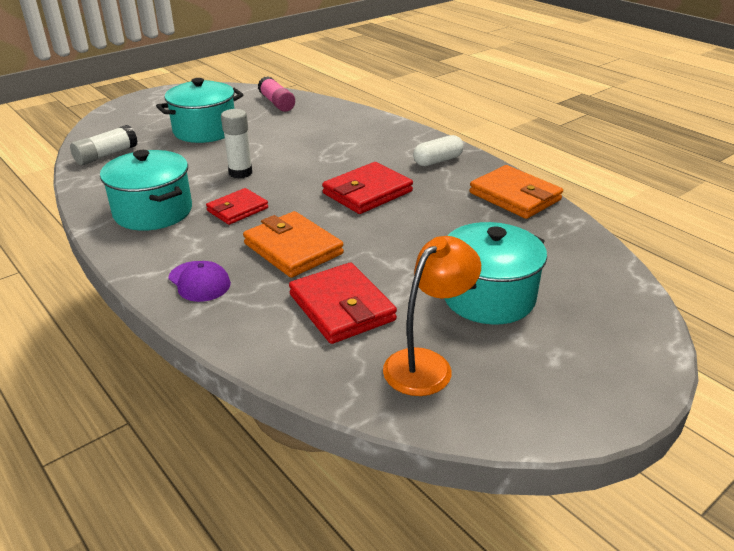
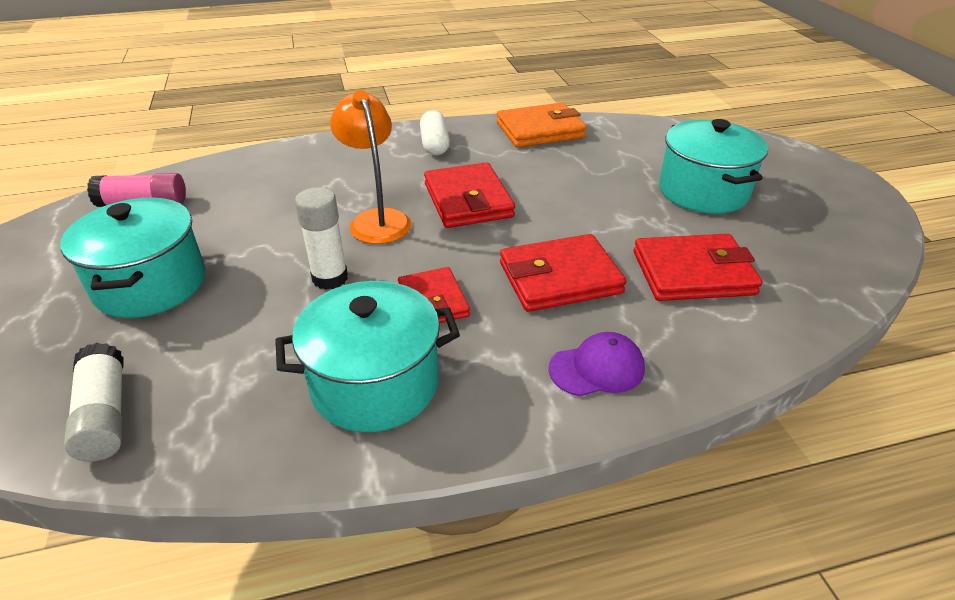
camera: 65 degrees left, 5 degrees up
(293, 249) = (559, 278): orange wallet -> red wallet
(427, 364) = (797, 249): orange lamp -> orange lamp (377, 219)

